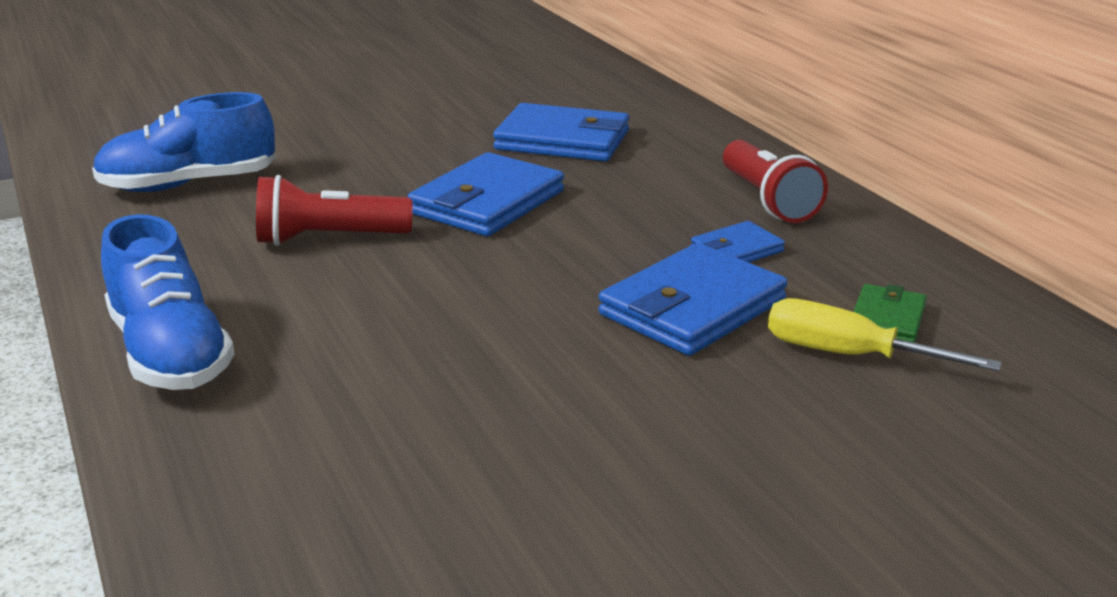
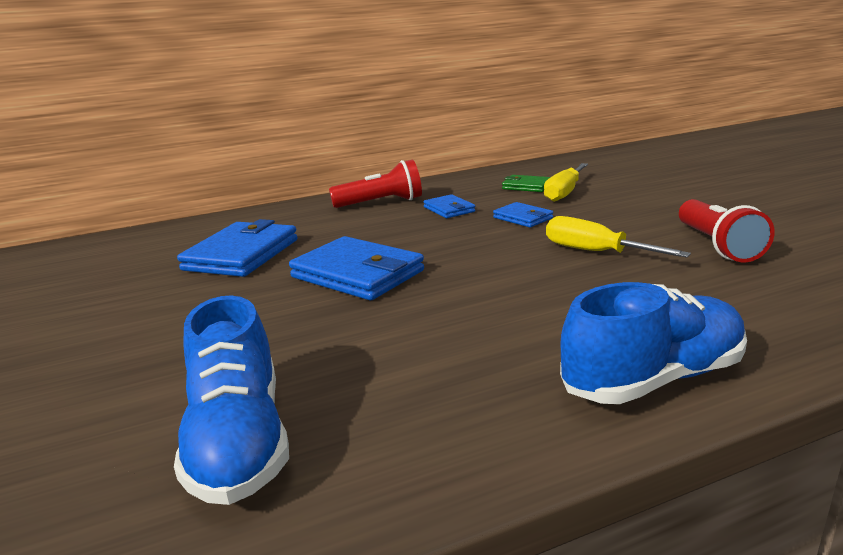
camera: 85 degrees left, 5 degrees down
(329, 239) = (417, 331): red flashlight -> red flashlight (717, 246)
(527, 356) = (595, 252): none -> yellow screwdriver
(692, 307) = (523, 218): blue wallet -> blue wallet, size x0.53

